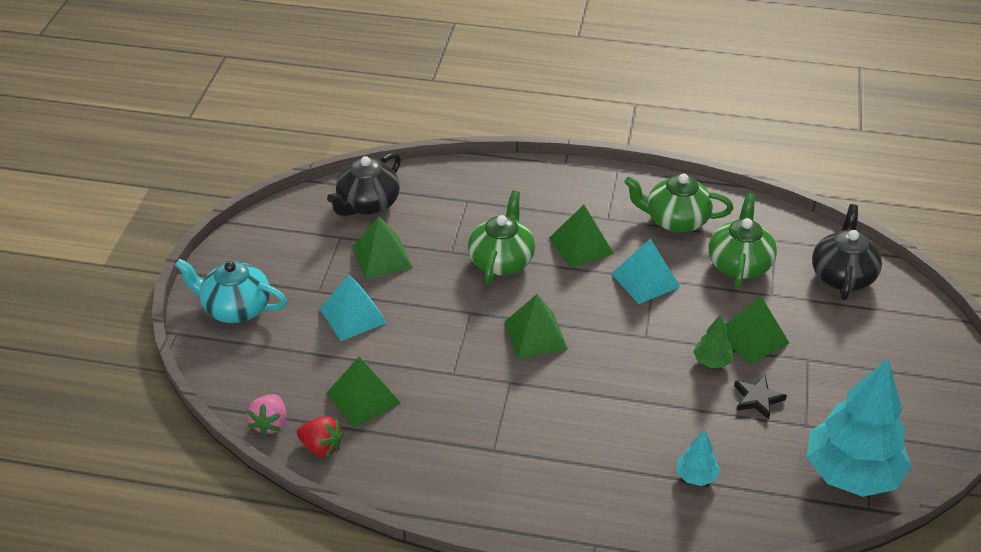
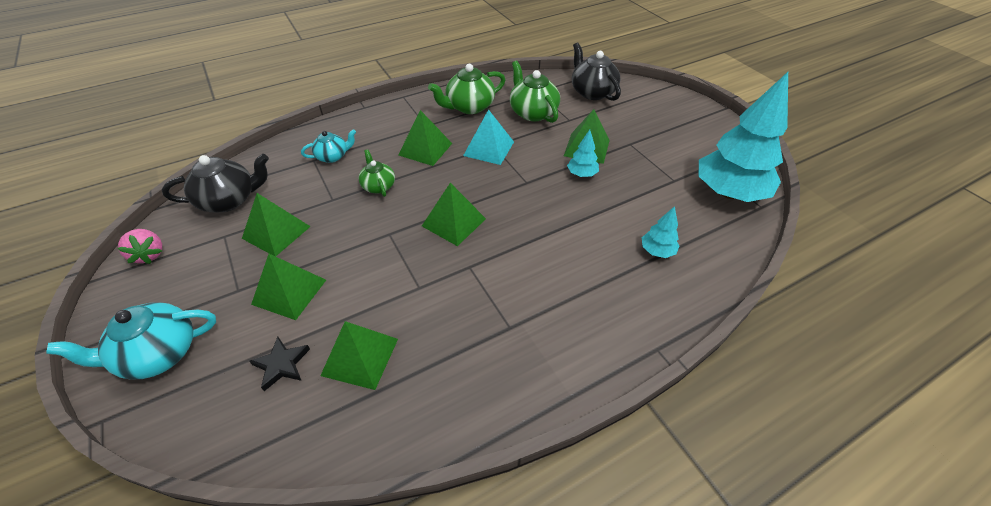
camera: 40 degrees left, 5 degrees up
(270, 424) = (286, 446): pink strawberry -> pink strawberry (149, 254)
(321, 447) = (360, 432): red strawberry -> none
(353, 315) = (289, 291): turquoise pyramid -> green pyramid
(367, 204) = (229, 200): black teapot -> black teapot turned 105 degrees counterclockwise
(487, 206) = (333, 156): none -> turquoise teapot
(501, 261) = (378, 186): green teapot -> green teapot, size x0.61
(712, 361) = (582, 174): green tree -> turquoise tree
(757, 399) = (631, 181): black star -> black star (281, 364)

